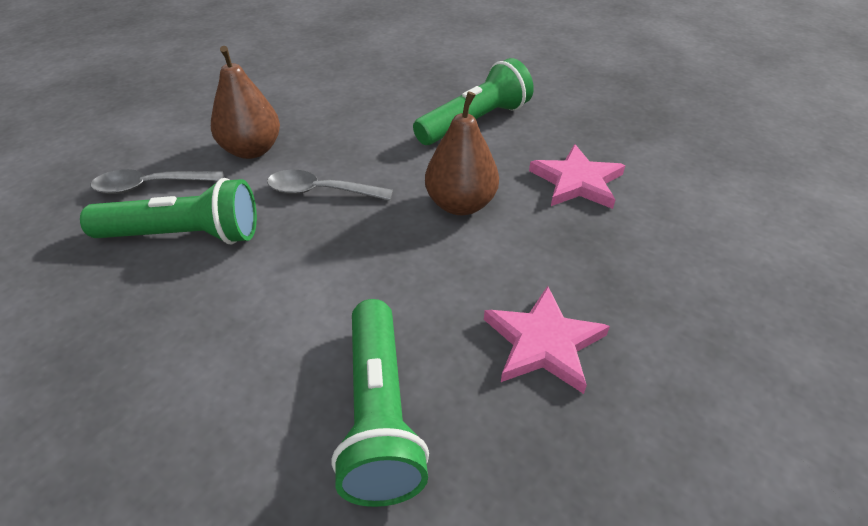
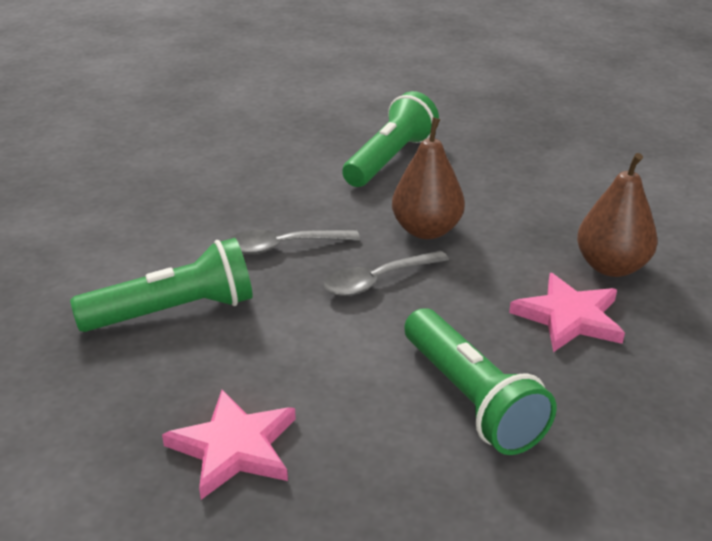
camera: 20 degrees left, 10 degrees down
(150, 186) = (96, 277): grey spoon -> grey spoon (377, 281)
(252, 150) = (180, 225): brown pear -> brown pear (611, 267)
(577, 181) = (517, 192): pink star -> pink star (234, 447)

